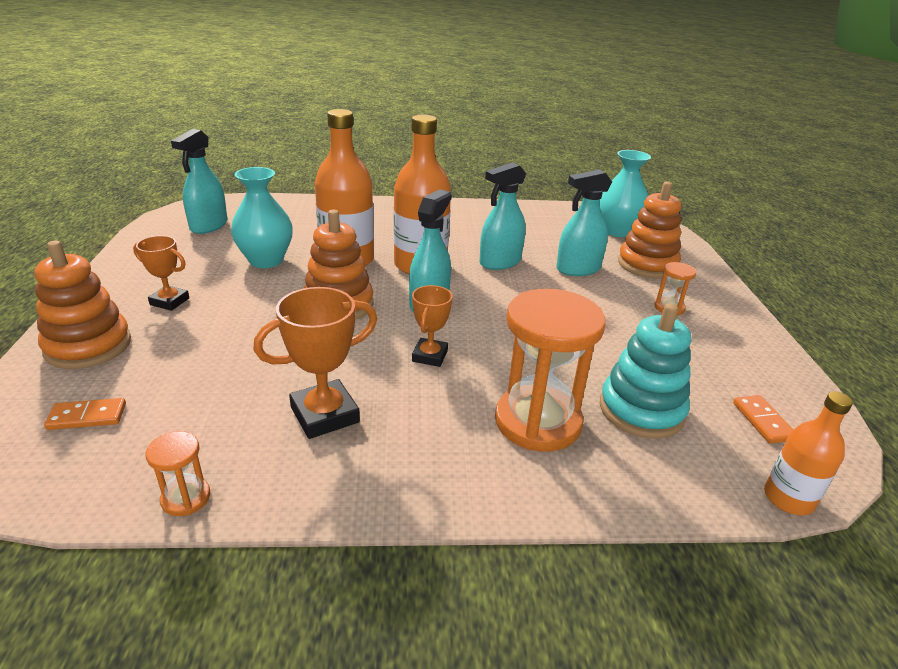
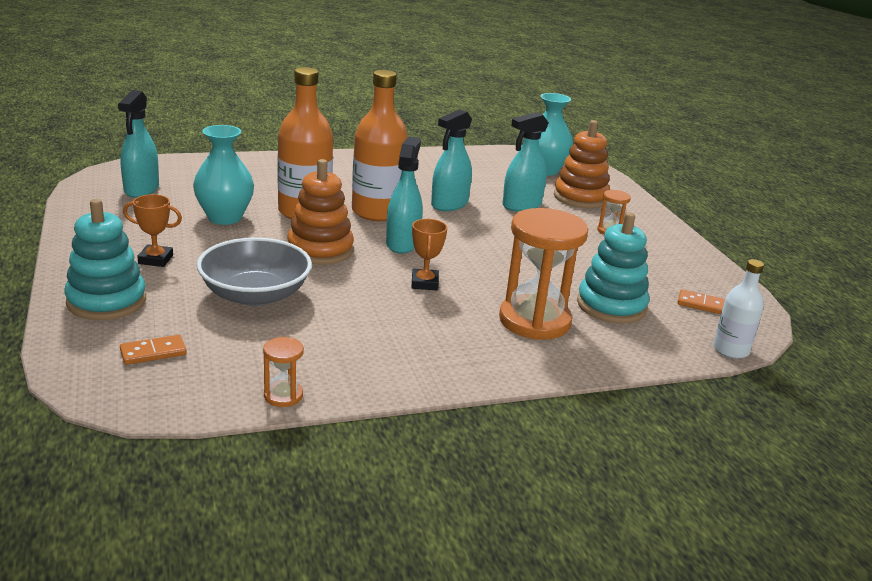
camera: 15 degrees left, 5 degrees down
(88, 346) = (106, 301): orange stacking toy -> turquoise stacking toy
(240, 353) = (255, 294): none -> grey bowl
(325, 415) = (360, 332): orange trophy -> none
(762, 421) = (703, 305): orange domino -> orange domino turned 45 degrees counterclockwise
(788, 498) = (730, 350): orange bottle -> white bottle

